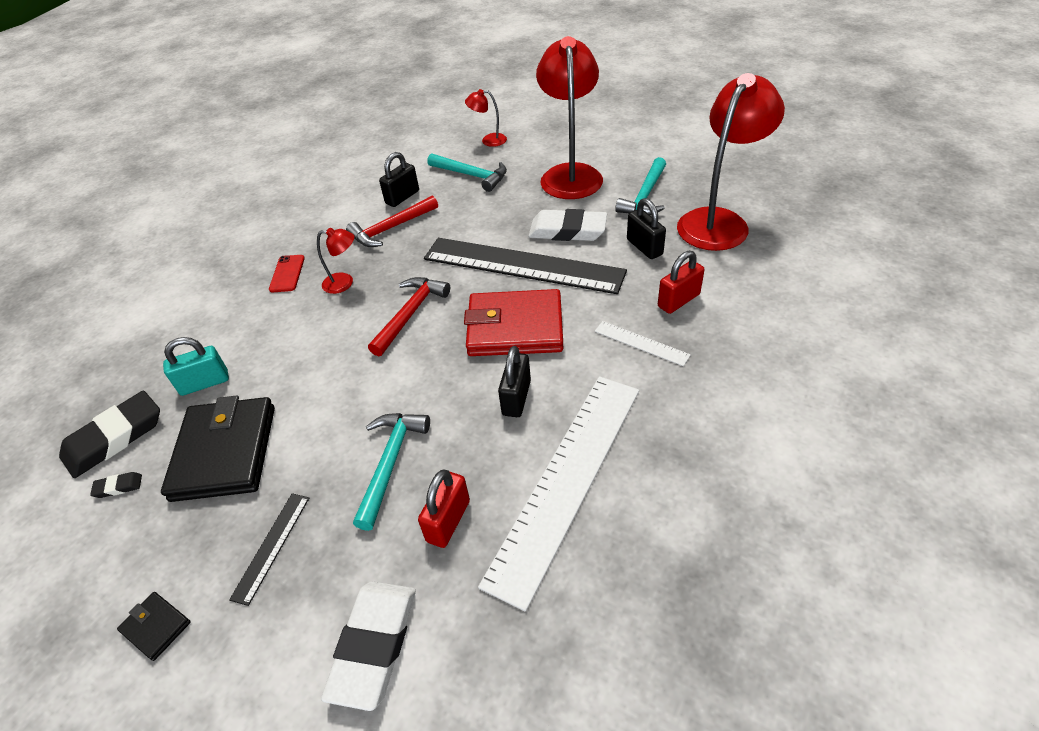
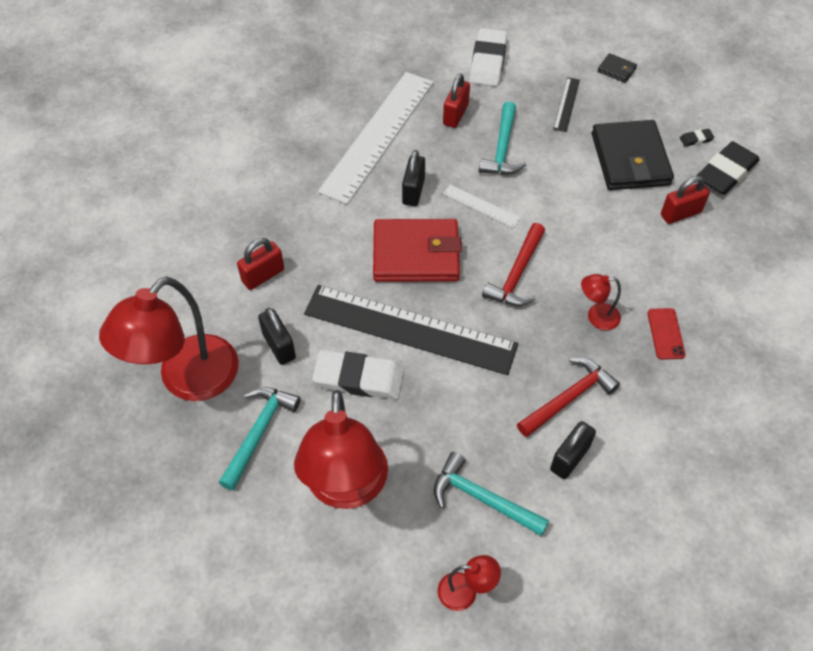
camera: 175 degrees right, 10 degrees up
(204, 383) = (680, 213): turquoise padlock -> red padlock
(641, 343) = (307, 234): white ruler -> white ruler (481, 206)

